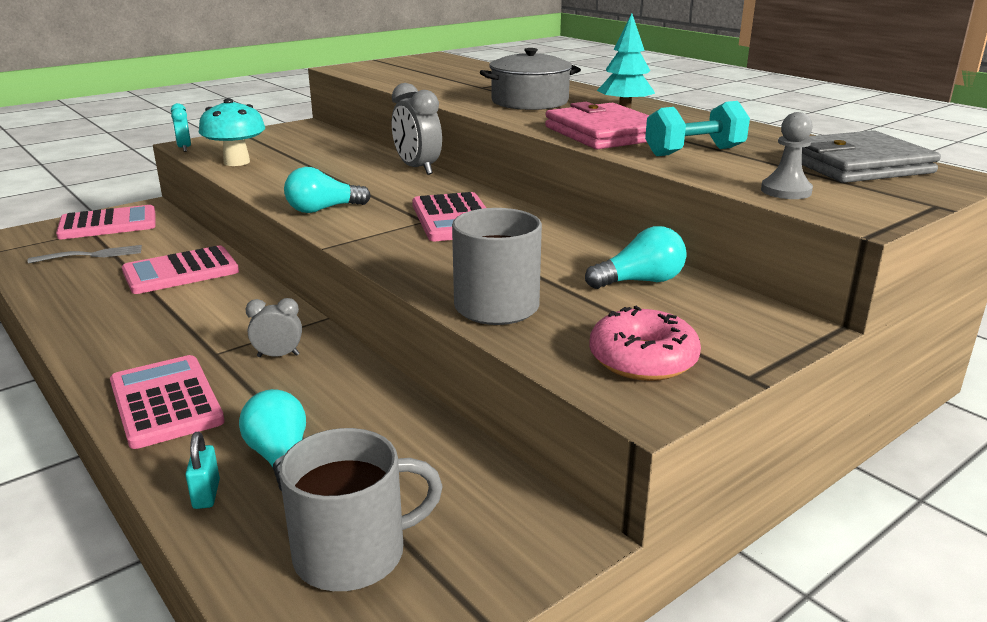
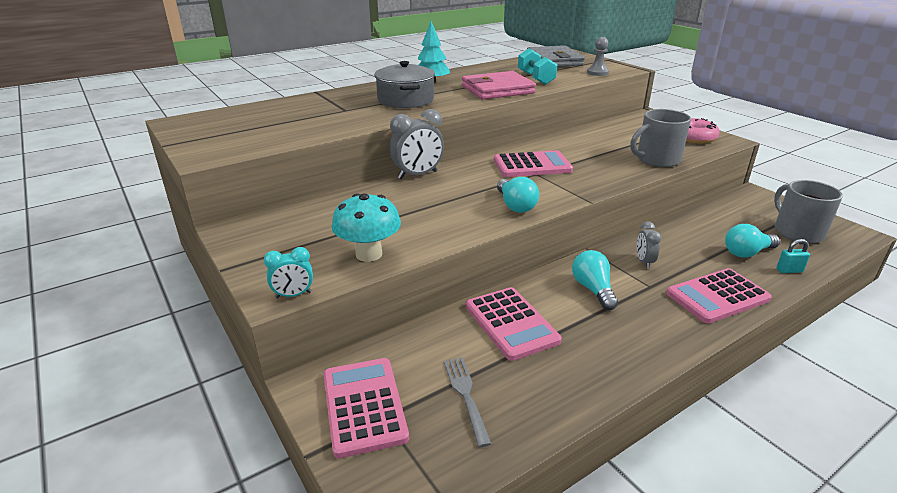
camera: 85 degrees left, 5 degrees up
(640, 281) = (614, 131): turquoise light bulb -> turquoise light bulb (593, 289)

